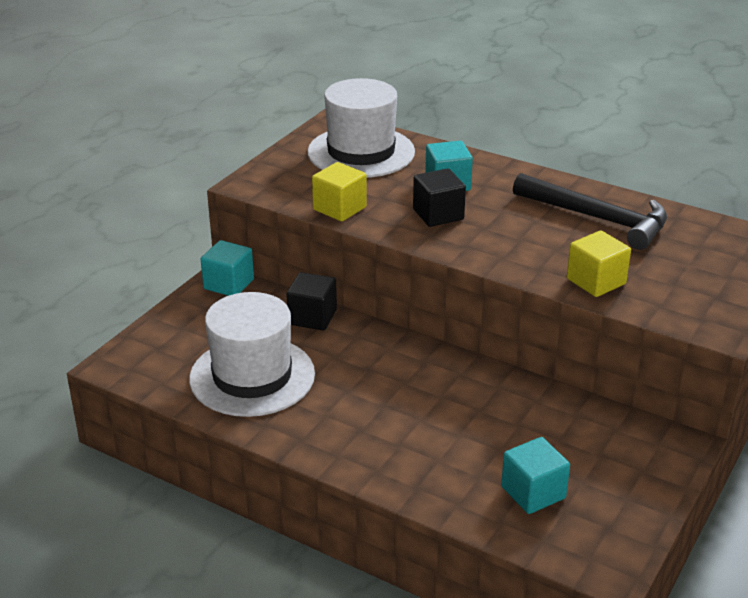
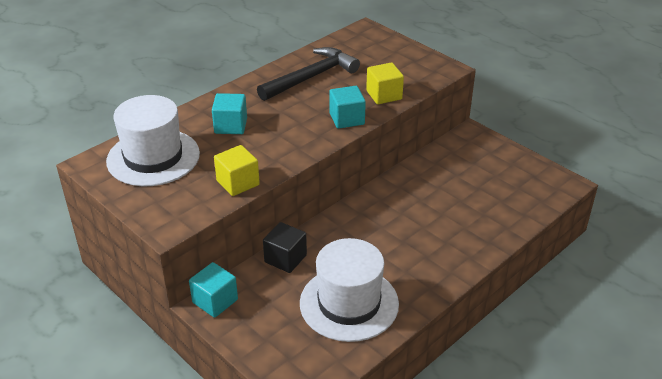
camera: 75 degrees left, 5 degrees up
(438, 214) = (272, 138): black cube -> none
(533, 492) = (502, 195): turquoise cube -> turquoise cube (347, 119)

